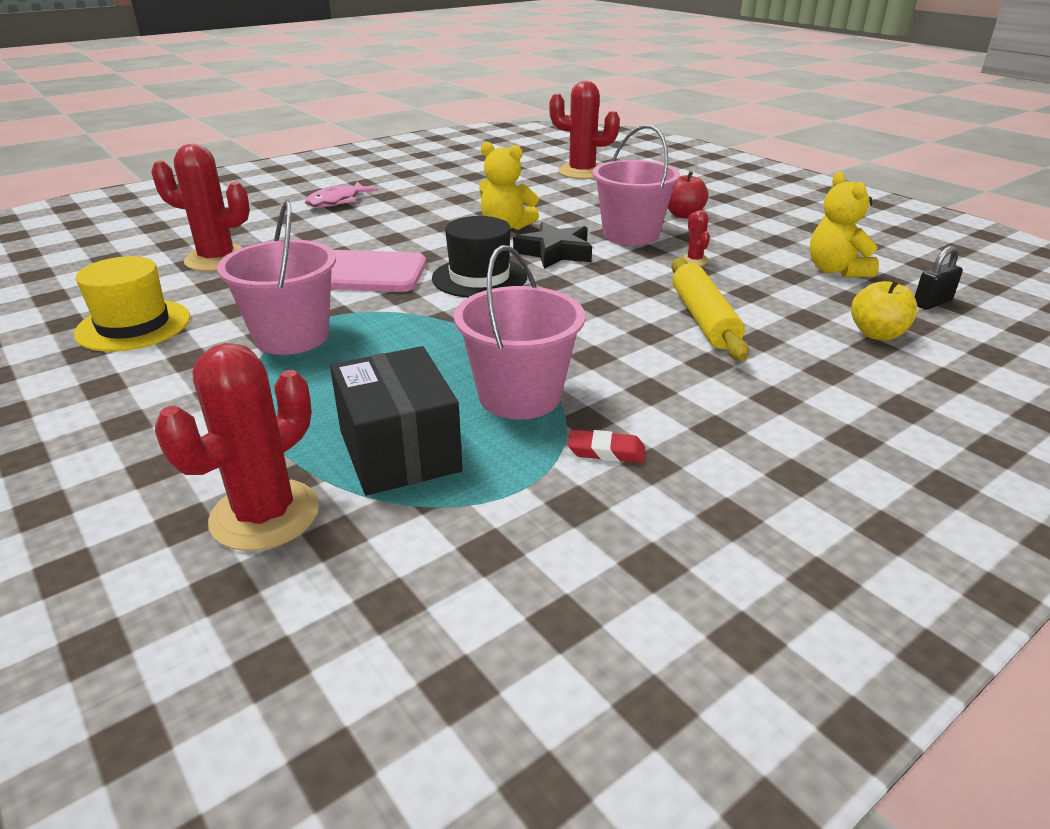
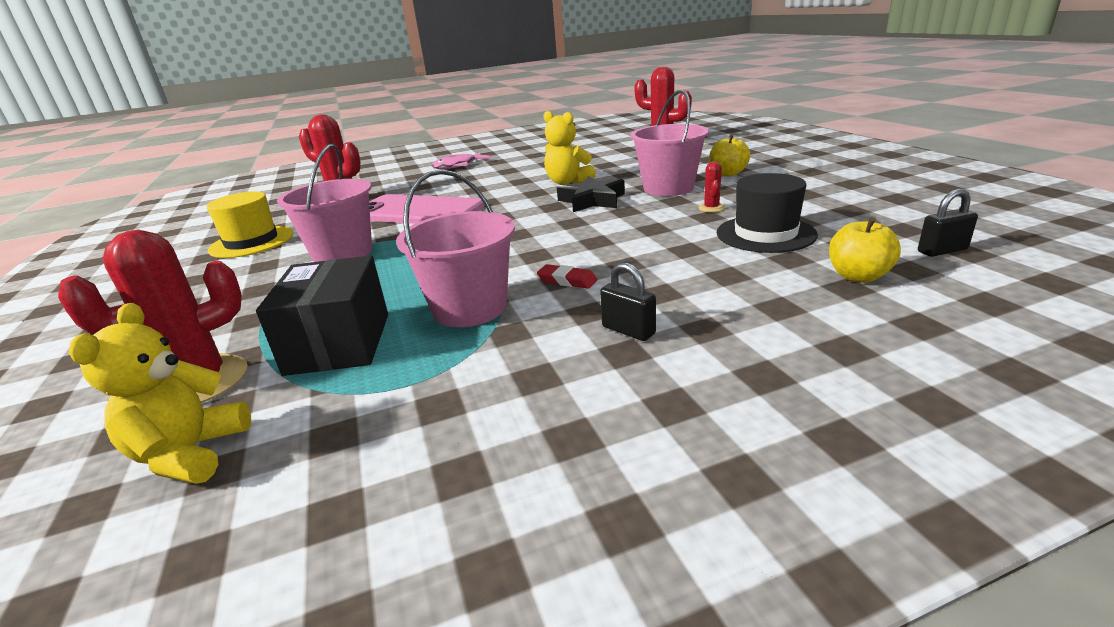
camera: 20 degrees right, 5 degrees down
(479, 278) = (515, 217): black hat -> black hat (765, 234)
(606, 451) = (504, 361): red eraser -> red eraser (567, 280)
(683, 215) = (727, 174): red apple -> yellow apple
(704, 319) = (684, 255): yellow rolling pin -> none
(706, 407) = (628, 330): none -> black padlock
(836, 270) = (850, 219): yellow teddy bear -> yellow teddy bear (190, 453)

